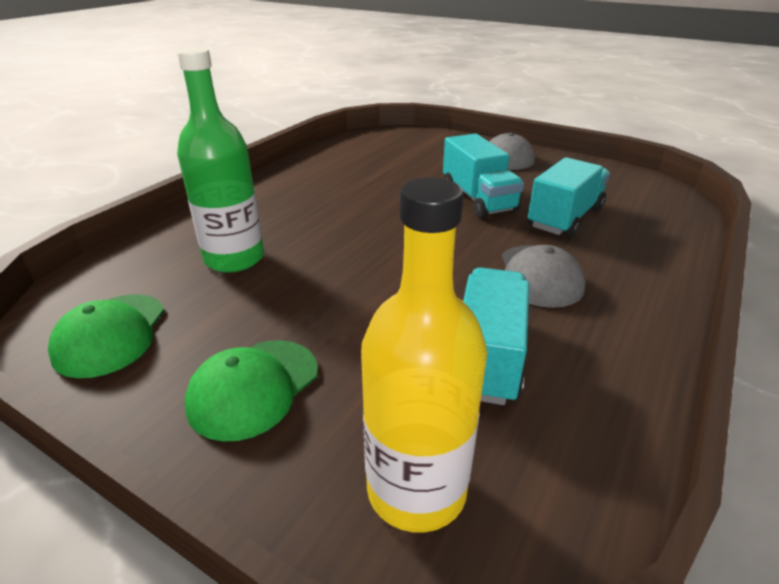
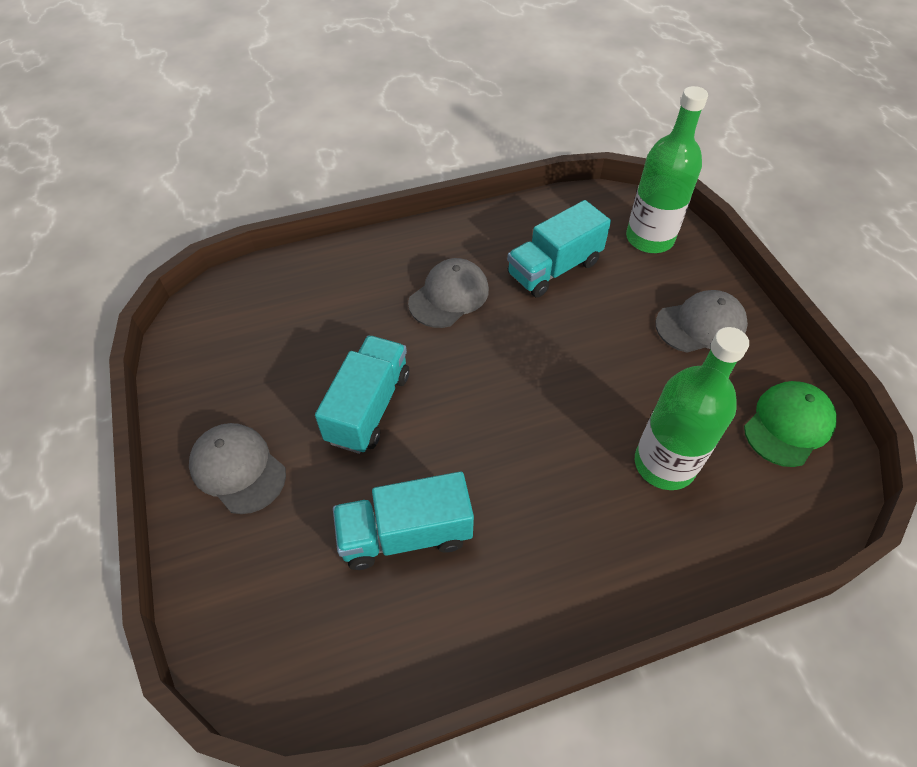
camera: 140 degrees left, 20 degrees up
(254, 388) = (700, 325): green cap -> grey cap
(416, 489) = (649, 238): yellow bottle -> green bottle
(565, 218) = (340, 333): turquoise truck -> turquoise truck (405, 534)

